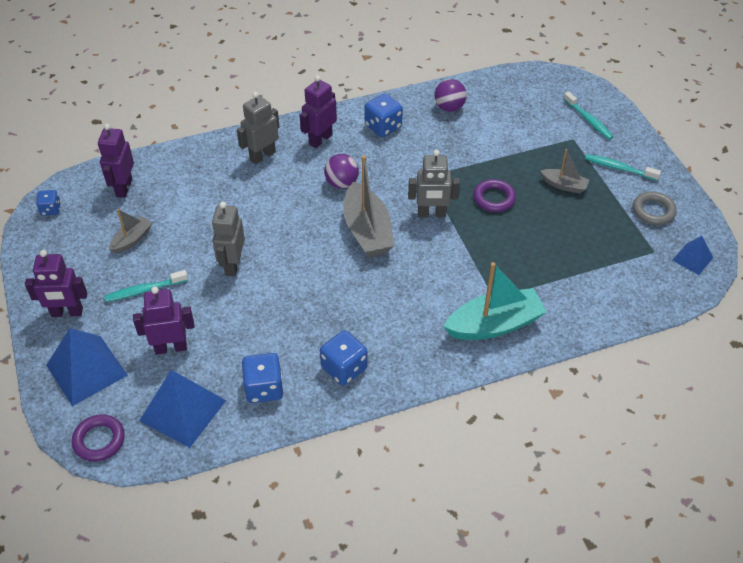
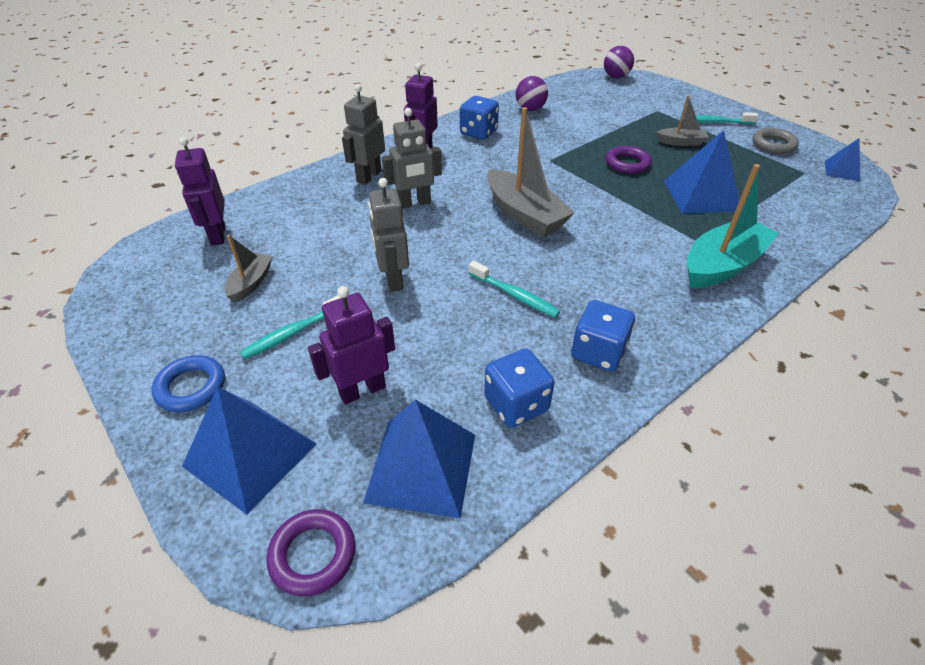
camera: 20 degrees left, 5 degrees down
(51, 209) = (127, 276): blue dice -> none
(67, 312) = (191, 387): purple robot -> blue ring
(341, 183) = (468, 182): purple ball -> purple ball (616, 77)
(431, 214) = (578, 187): grey robot -> grey robot (414, 203)
(534, 251) = (701, 195): none -> blue pyramid
(588, 120) = (658, 97): turquoise toothbrush -> turquoise toothbrush (515, 295)

